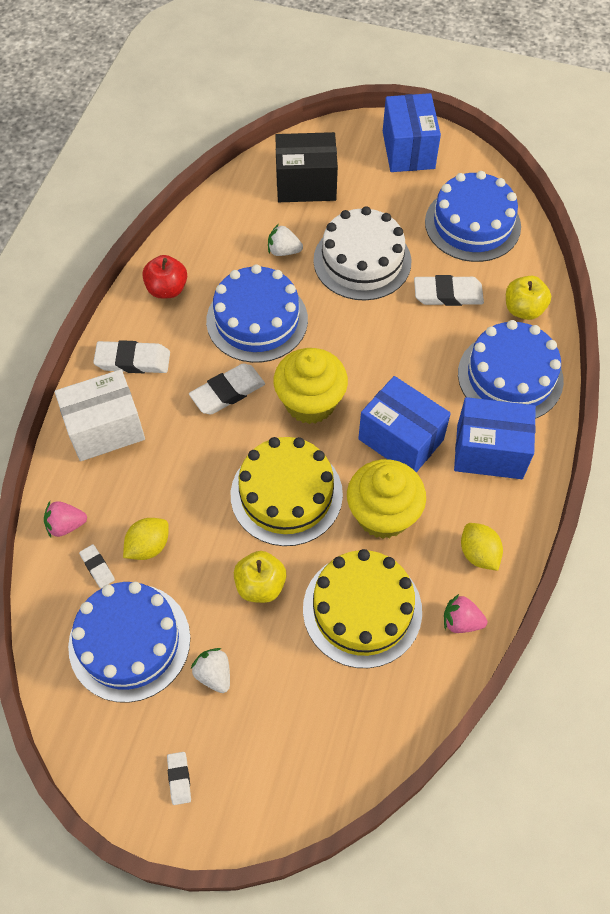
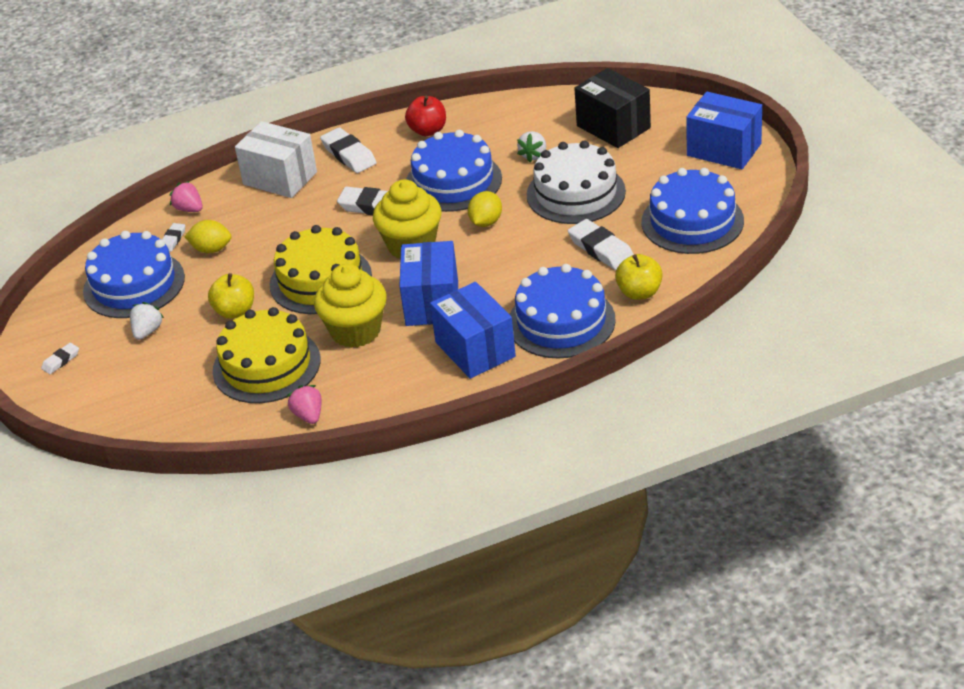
camera: 55 degrees right, 20 degrees down
(283, 251) = (533, 155): white strawberry -> white strawberry turned 135 degrees counterclockwise
(408, 150) = (724, 150): blue box -> blue box turned 75 degrees clockwise
(478, 553) = (376, 393): yellow lemon -> yellow lemon (486, 222)

